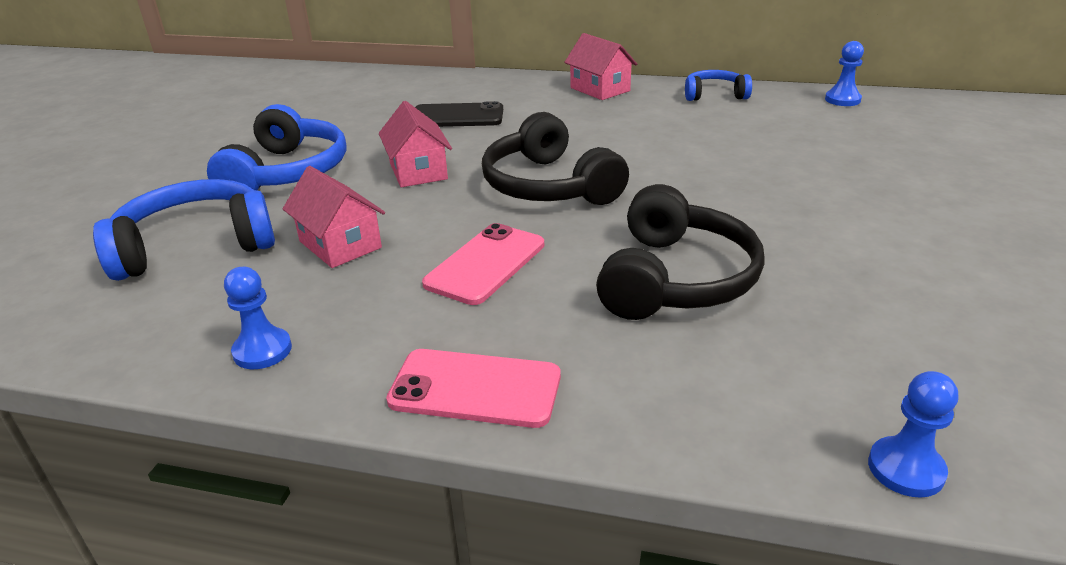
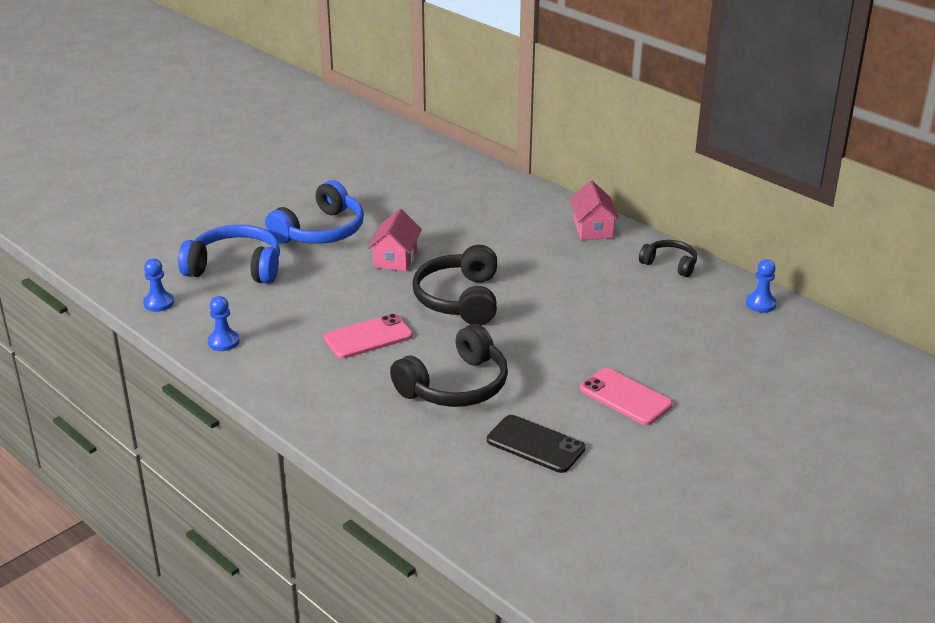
camera: 30 degrees right, 0 degrees up
(340, 244) = (306, 295): pink house -> none
(457, 116) = (465, 220): black phone -> black phone (535, 444)
(475, 388) = (297, 399): pink phone -> pink phone (625, 397)
(714, 95) = (669, 264): blue headphones -> black headphones
(906, 469) = (437, 509): blue pawn -> blue pawn (158, 303)

